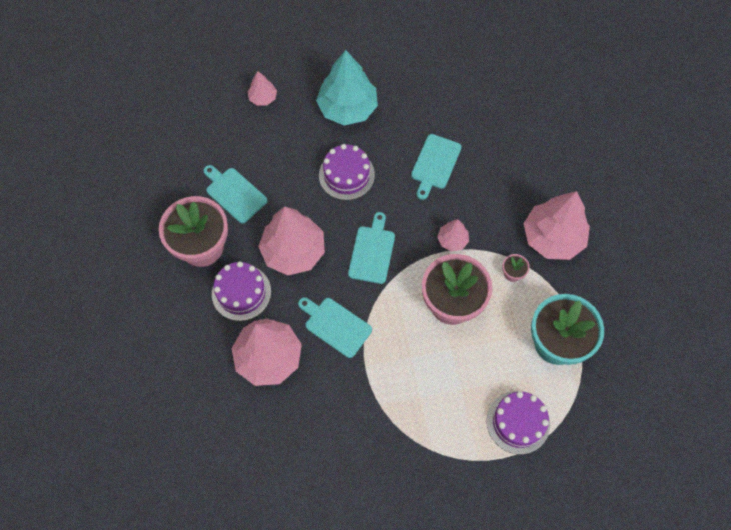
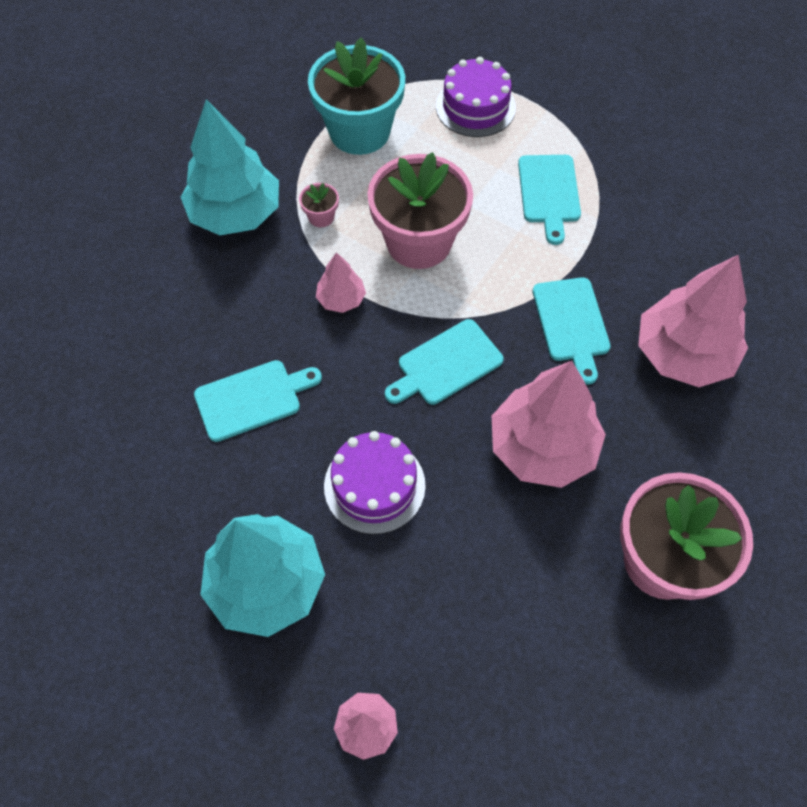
camera: 135 degrees left, 5 degrees down
(234, 193) = (552, 600): turquoise cutting board -> turquoise cutting board (549, 193)
(241, 292) = (656, 454): purple cake -> none
(553, 237) = (235, 213): pink tree -> turquoise tree

